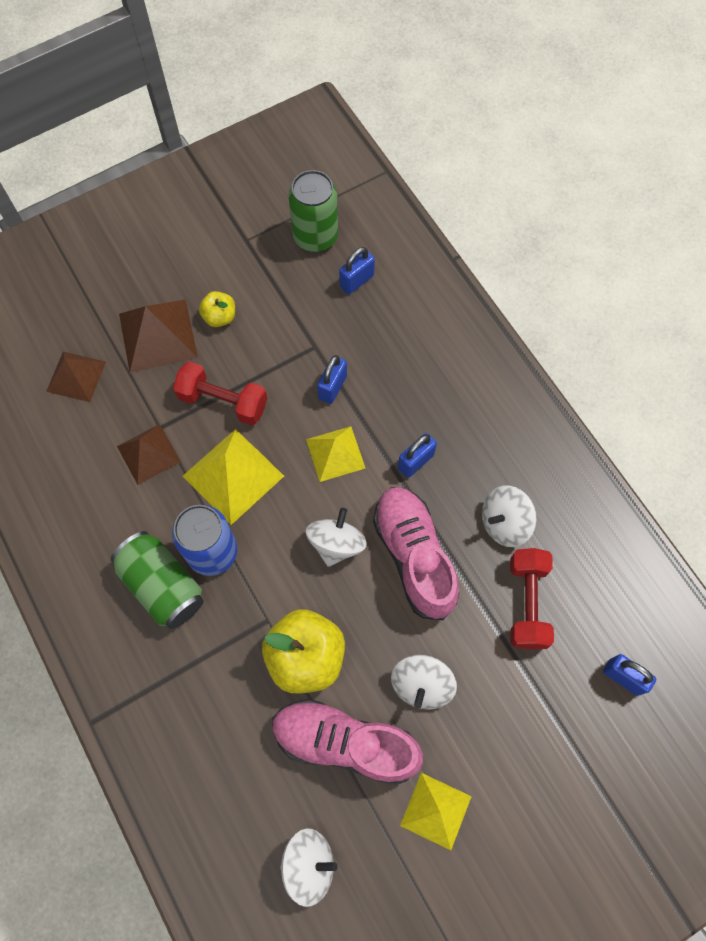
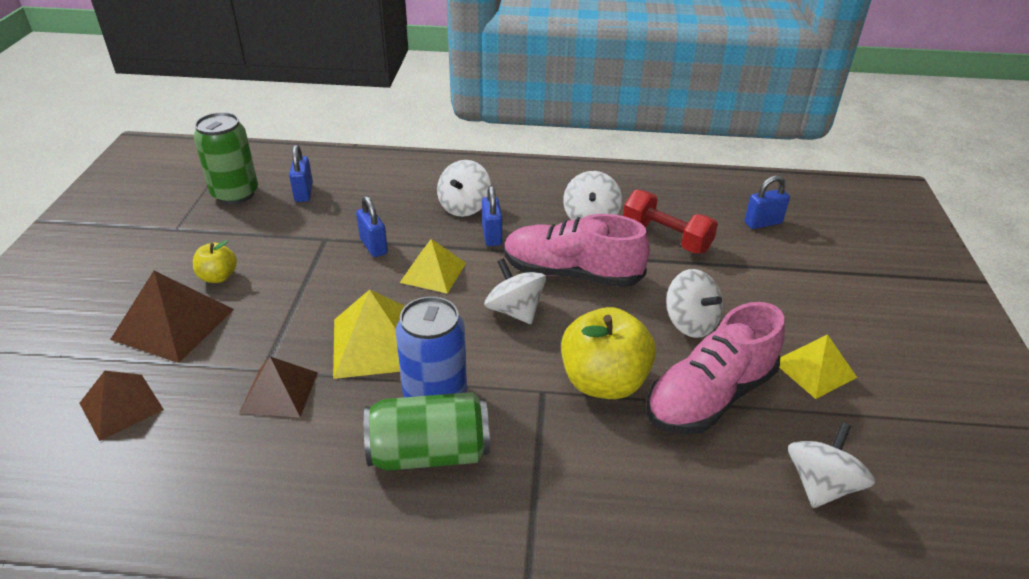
camera: 55 degrees left, 30 degrees down
(223, 401) = (298, 314): red dumbbell -> none
(437, 412) = (464, 206): none -> white spinning top

